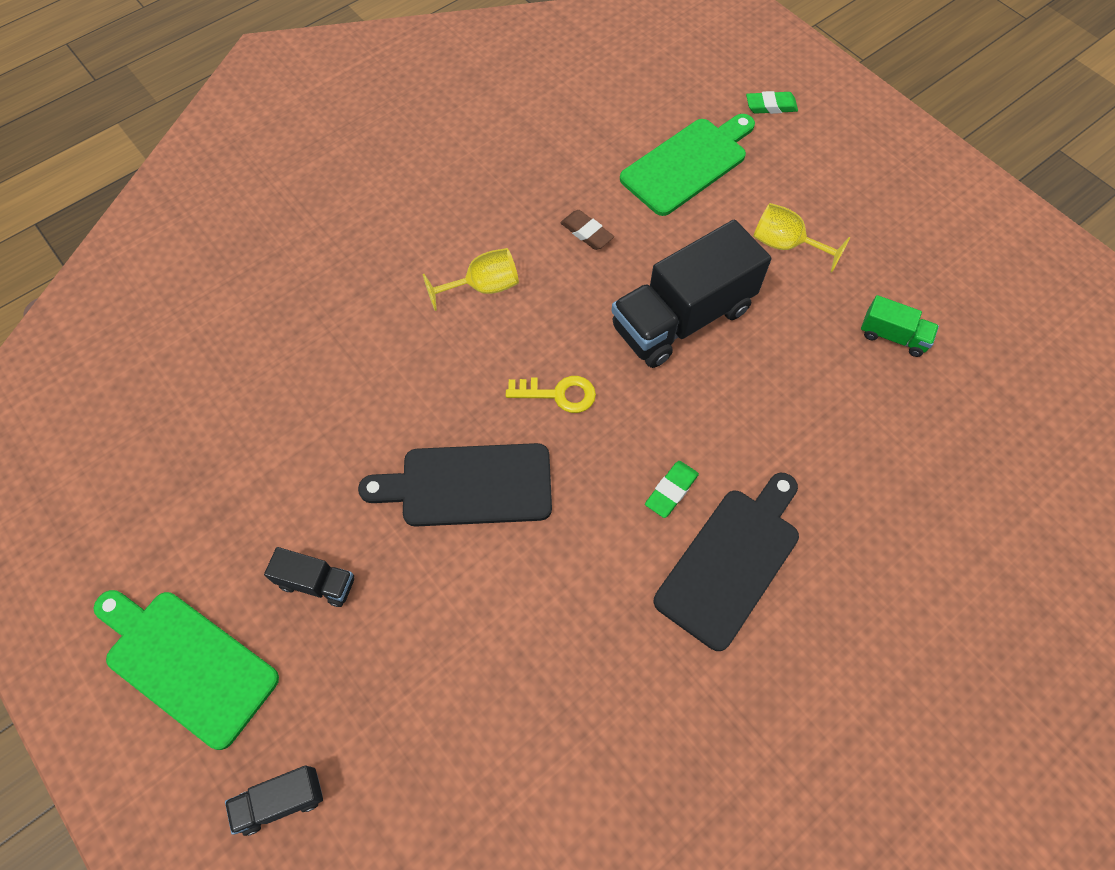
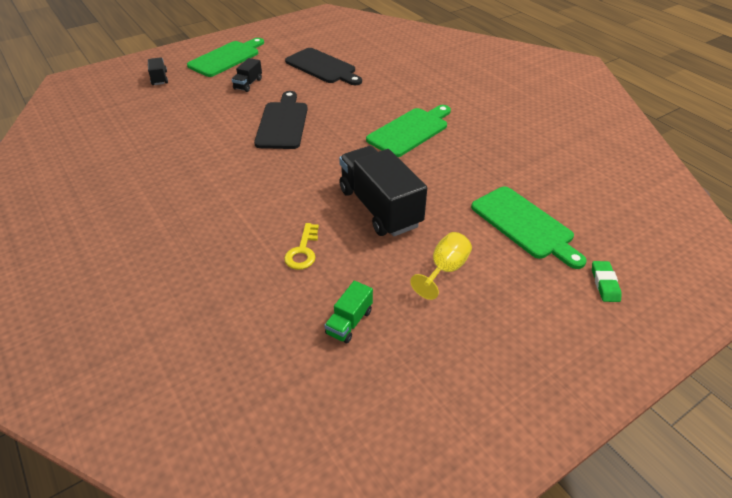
camera: 95 degrees right, 20 degrees down
(483, 287) = (410, 131): yellow goblet -> green cutting board
(558, 394) = (331, 154): yellow key -> yellow key (303, 251)
(586, 232) = (453, 171): brown eraser -> none
(671, 491) = (255, 191): green eraser -> none
(731, 561) = (201, 210): black cutting board -> black cutting board (322, 67)

